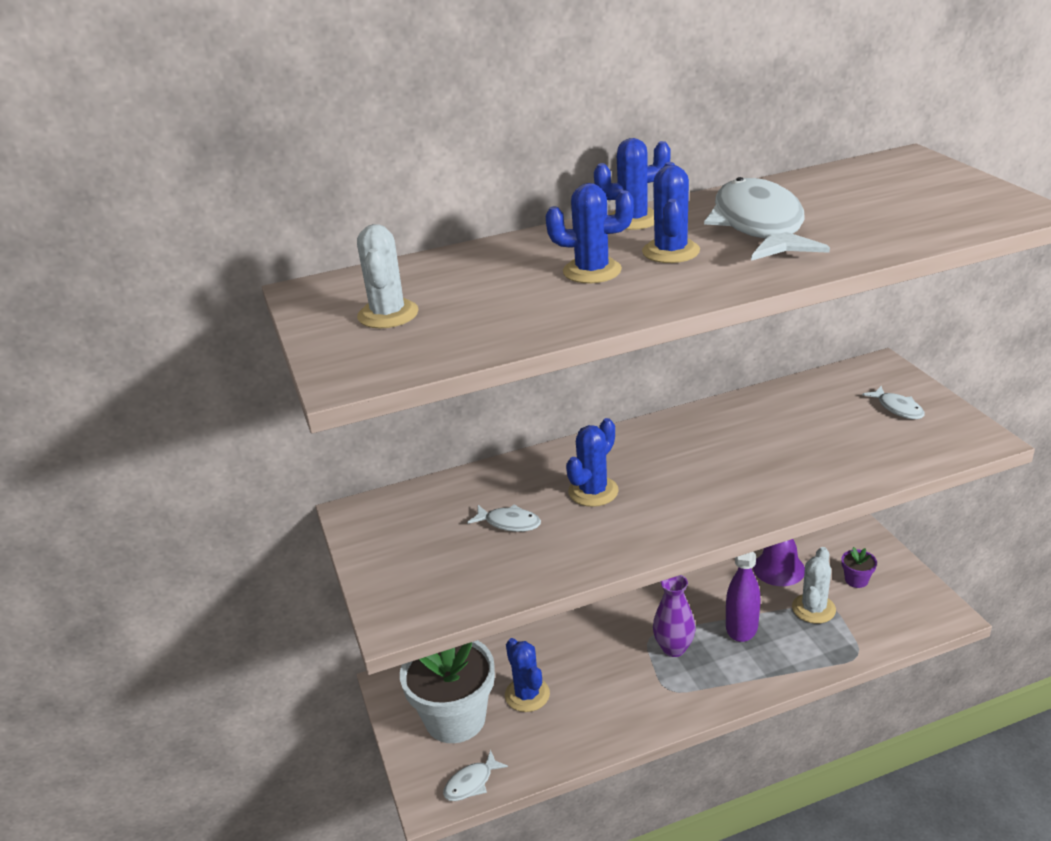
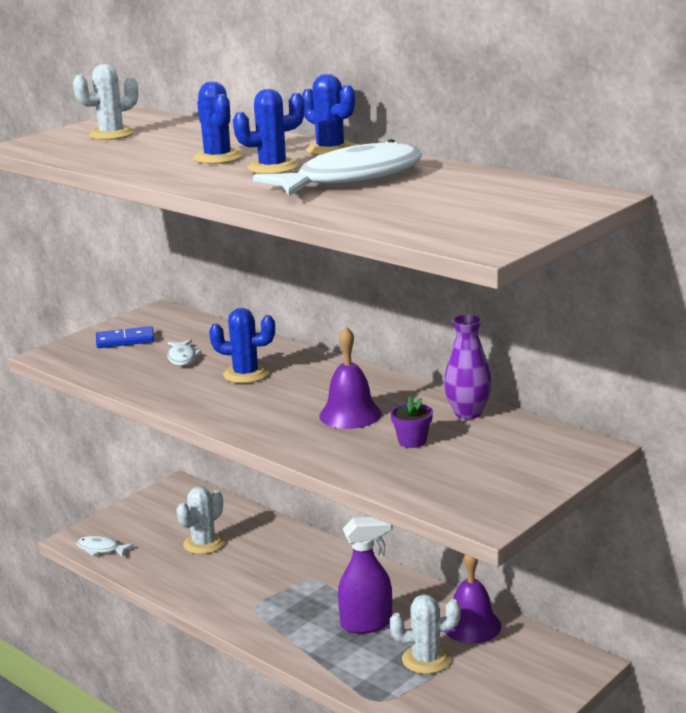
camera: 60 degrees right, 10 degrees down
(415, 553) = (125, 340): none -> blue domino
(455, 718) = (159, 522): white flower pot -> none
(527, 694) = (204, 543): blue cactus -> white cactus
(674, 648) = (308, 596): purple vase -> purple vase (468, 413)
(739, 454) = (350, 414): none -> purple bell
(856, 580) = (495, 677): purple flower pot -> purple flower pot (412, 441)
(897, 408) = (506, 468): white fish -> none

